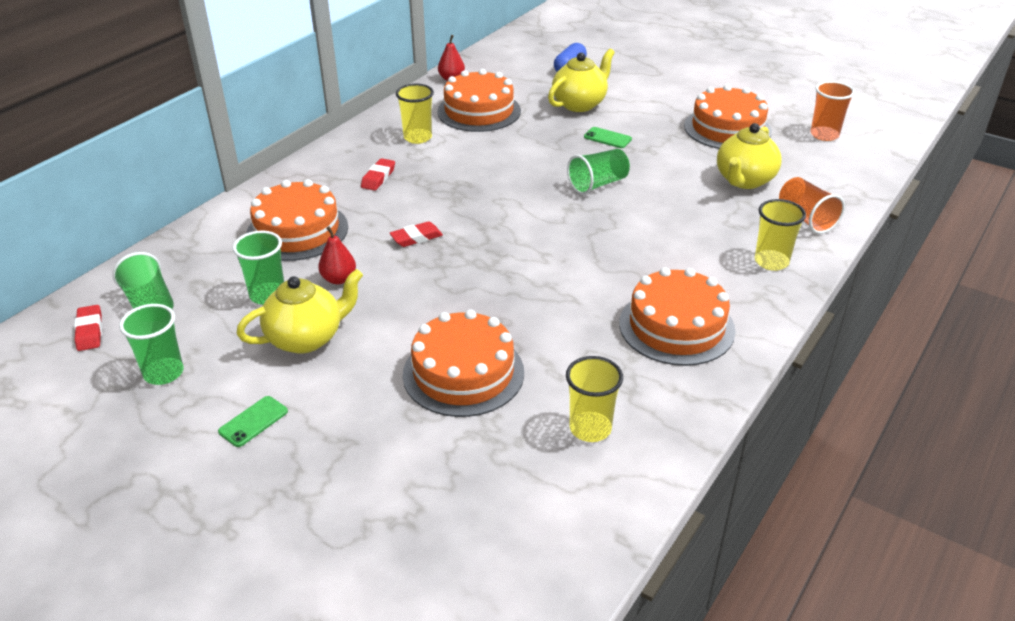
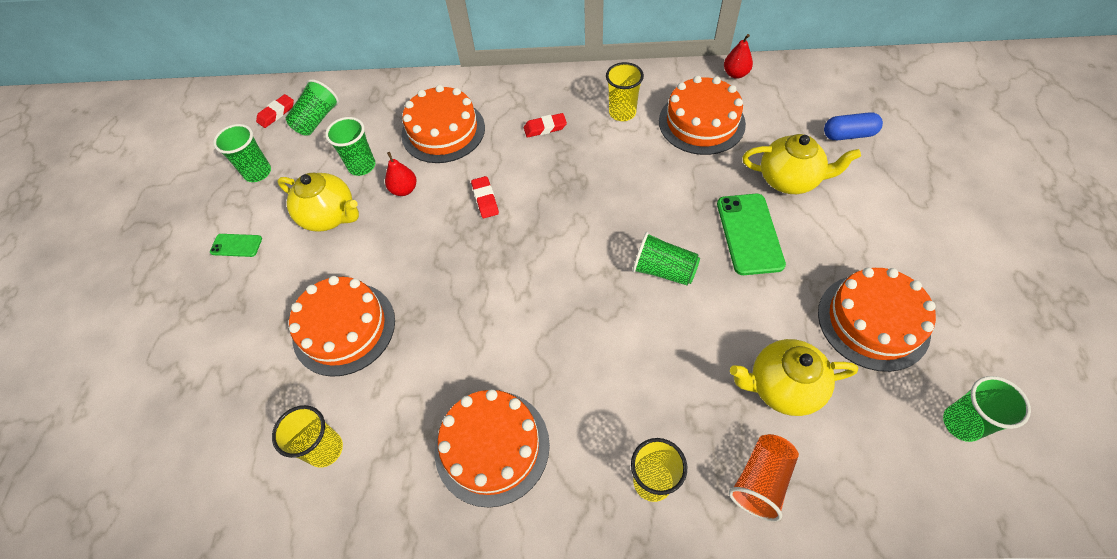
camera: 60 degrees right, 20 degrees up
(416, 238) = (485, 199): red eraser -> red eraser turned 45 degrees clockwise
(607, 138) = (749, 234): green phone -> green phone, size x1.89
(824, 135) = (961, 423): orange cup -> green cup

